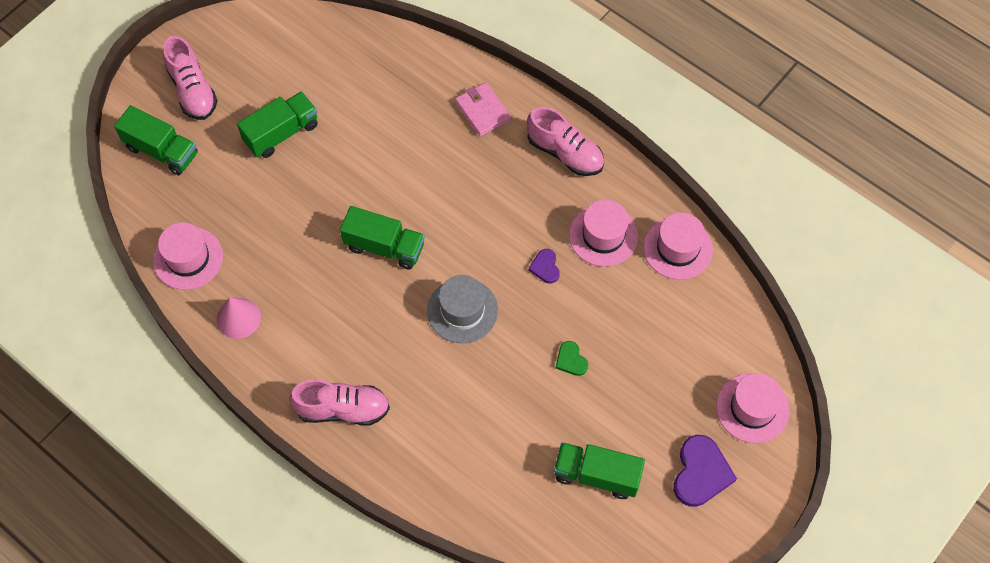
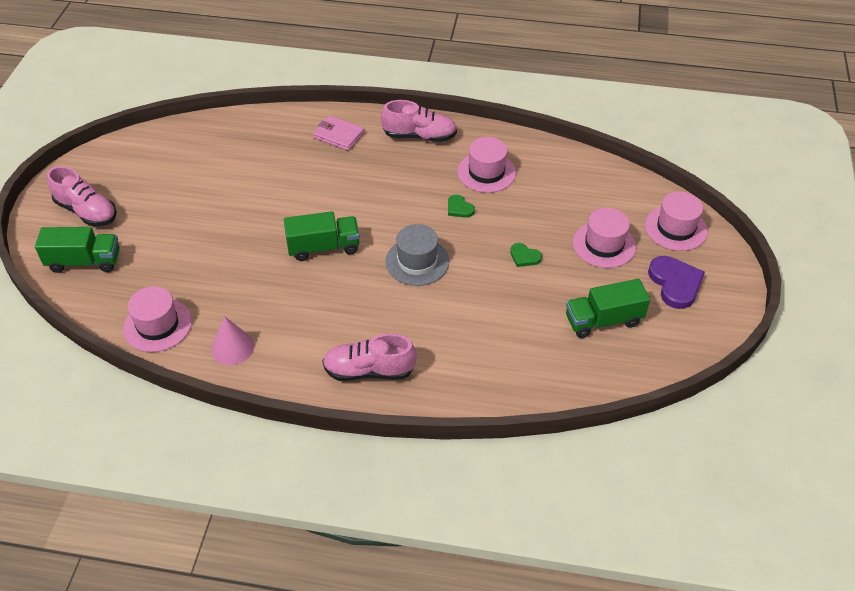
camera: 30 degrees left, 15 degrees down
(281, 133) = (184, 209): green truck -> none
(342, 409) = (369, 370): pink shoe -> pink shoe turned 150 degrees counterclockwise
(545, 267) = (459, 208): purple heart -> green heart
(677, 248) = (545, 158): pink hat -> pink hat (604, 244)

